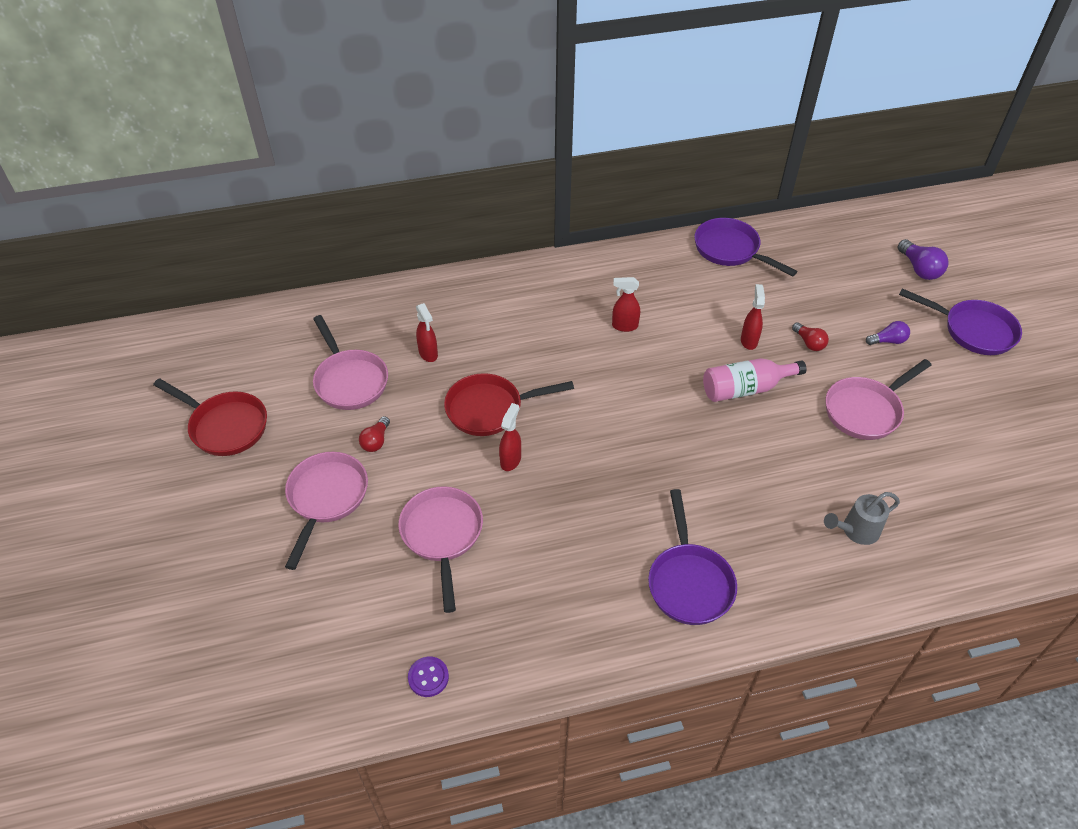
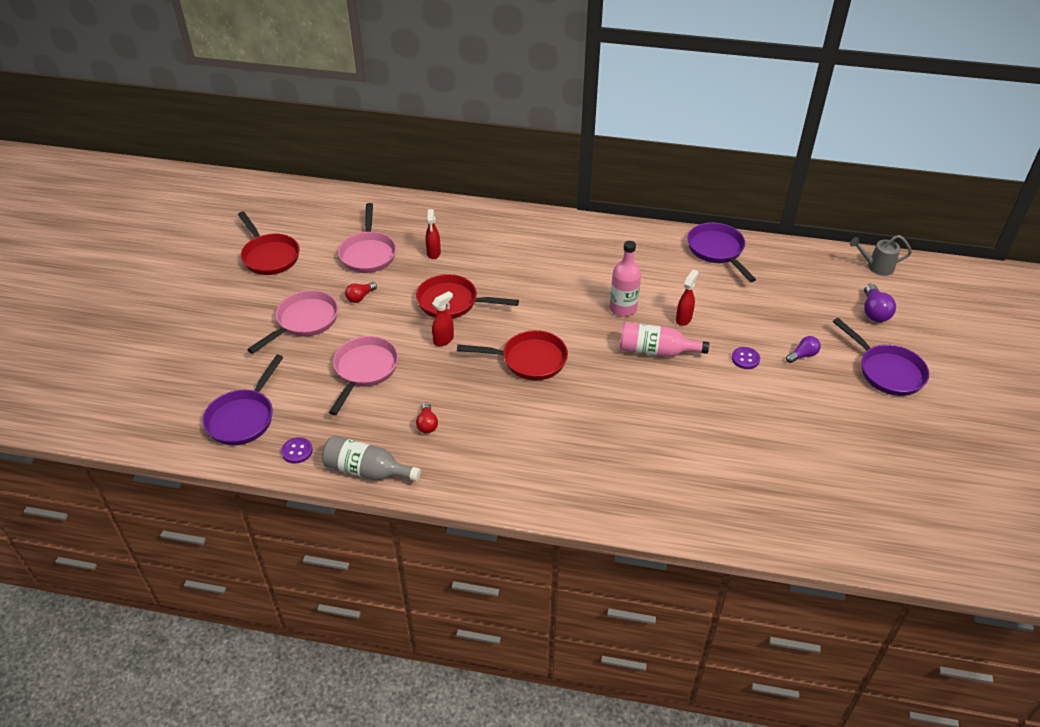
camera: 25 degrees right, 5 degrees down
(529, 666) = (367, 470): none -> grey bottle
(622, 450) = (529, 360): none -> red pan
(624, 326) = (591, 279): red spray bottle -> none
(680, 350) = (623, 308): none -> pink bottle
(689, 582) = (516, 462): purple pan -> purple pan (243, 418)
(809, 343) = (733, 336): red light bulb -> red light bulb (427, 424)
(838, 365) = (745, 359): none -> purple button
(856, 531) = (671, 476): grey watering can -> grey watering can (876, 267)
(866, 410) = (744, 398): pink pan -> none
(888, 341) = (803, 355): purple light bulb -> purple light bulb turned 45 degrees counterclockwise

